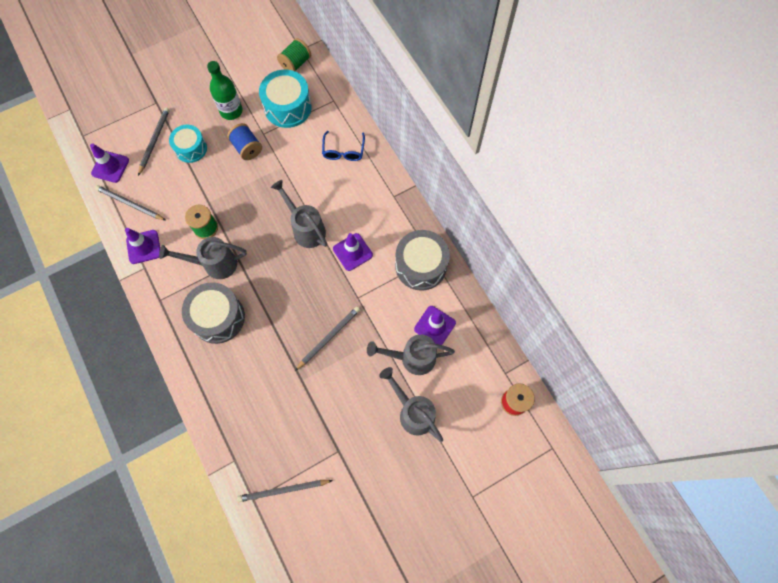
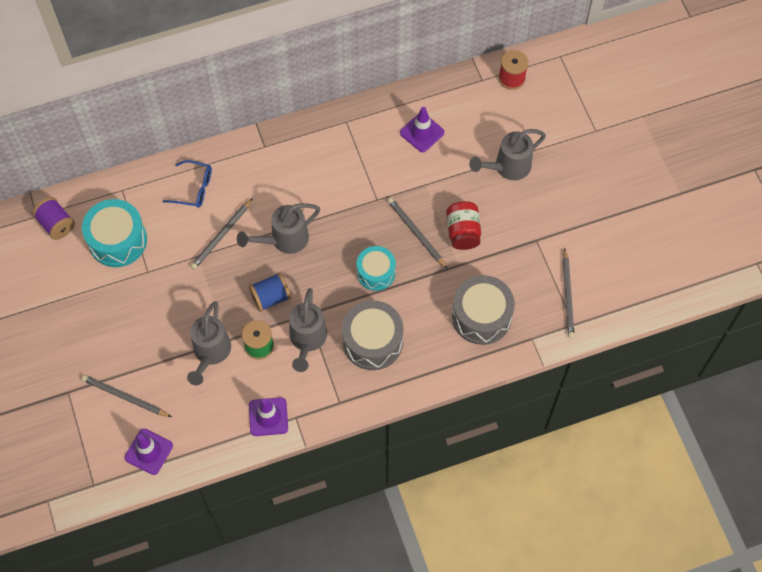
camera: 80 degrees left, 5 degrees down
(130, 204) = (207, 430): grey pencil -> grey pencil (221, 235)
(191, 148) = (147, 355): turquoise drum -> turquoise drum (376, 273)
(231, 111) = (105, 304): green bottle -> none
(247, 148) = (163, 291): blue spool -> blue spool (270, 297)
(295, 63) = (56, 224): green spool -> purple spool
(336, 379) = (463, 232): none -> red jar
(352, 252) = (323, 197): purple traffic cone -> none
(412, 358) = (452, 158): grey watering can -> grey watering can (210, 353)
(421, 266) = (353, 134): grey drum -> grey drum (481, 316)

